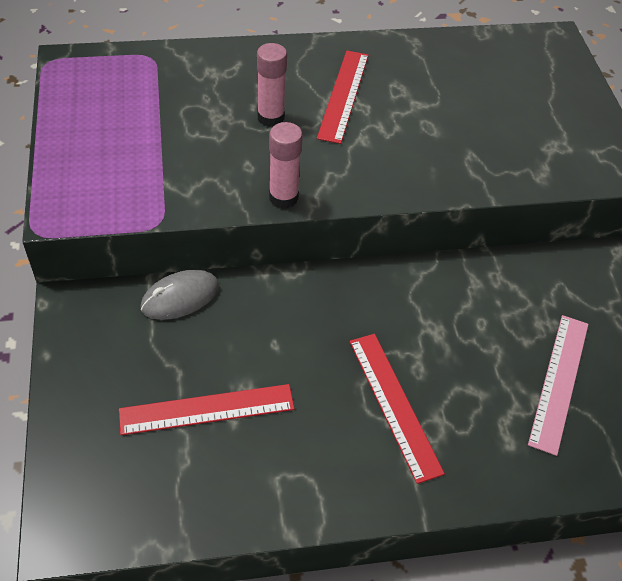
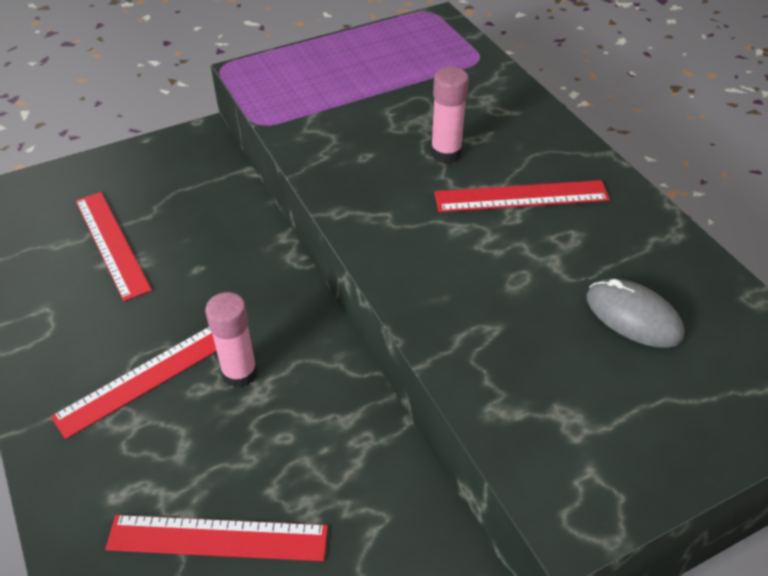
camera: 75 degrees right, 5 degrees down
(180, 297) = (232, 193): grey mouse -> grey mouse (633, 316)
(283, 197) = (332, 190): pink glue stick -> pink glue stick (239, 373)
(559, 382) = (218, 538): pink ruler -> red ruler

